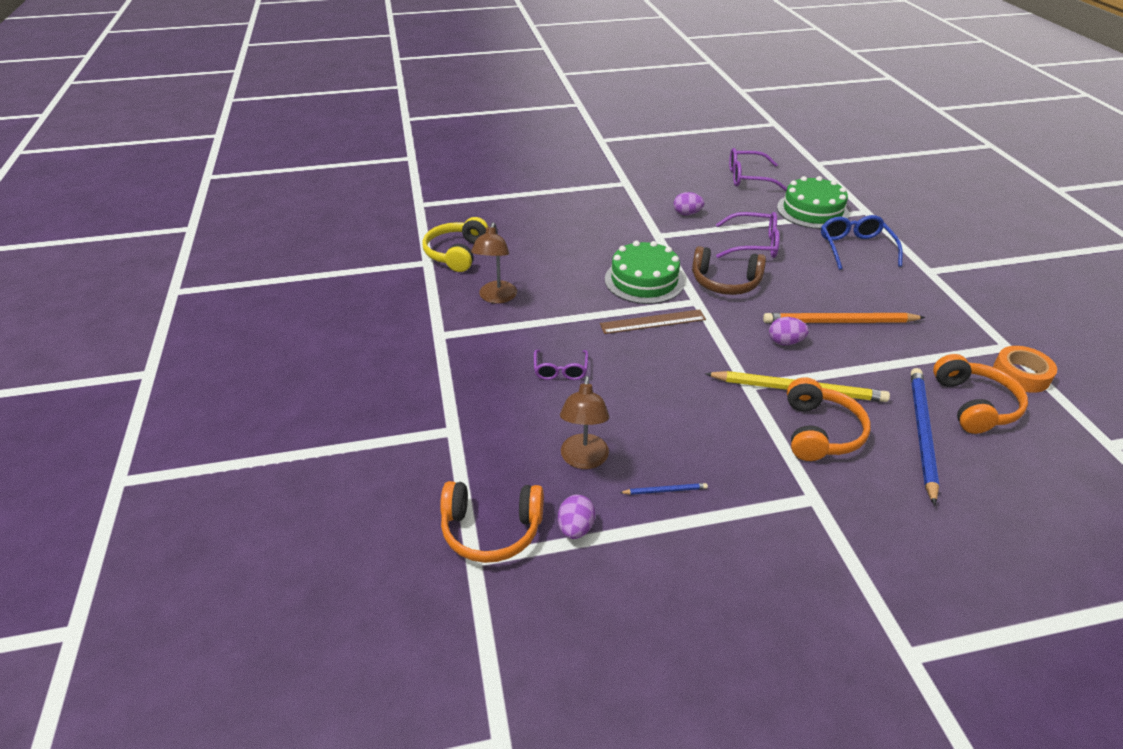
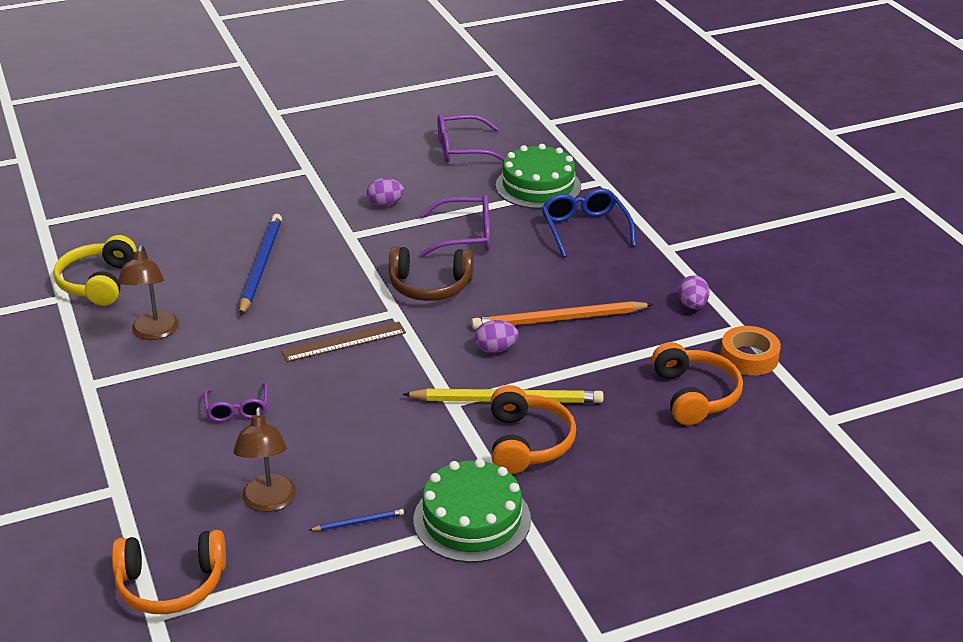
camera: 10 degrees left, 5 degrees down
(575, 528) = (263, 571): purple egg -> purple egg (692, 305)
(644, 280) = (333, 293): green cake -> green cake (472, 519)
(922, 433) = (635, 431): blue pencil -> blue pencil (261, 266)

